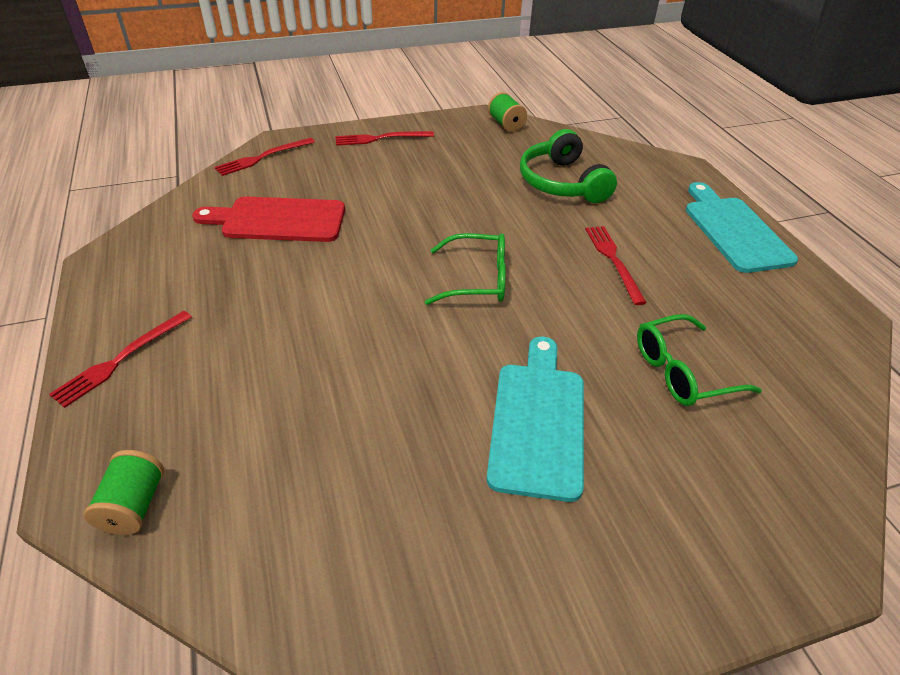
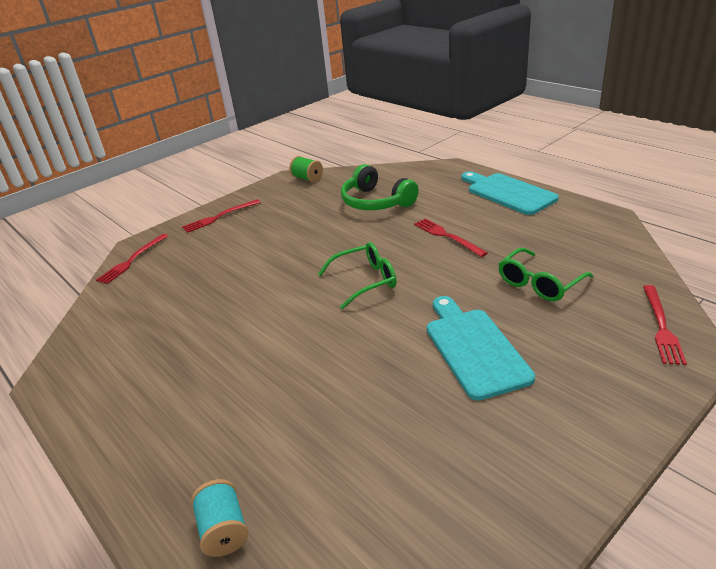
camera: 20 degrees left, 10 degrees down
(121, 359) = (127, 440): red fork -> red fork (661, 326)
(134, 505) = (224, 530): green spool -> turquoise spool
(278, 220) = (181, 297): red cutting board -> none

